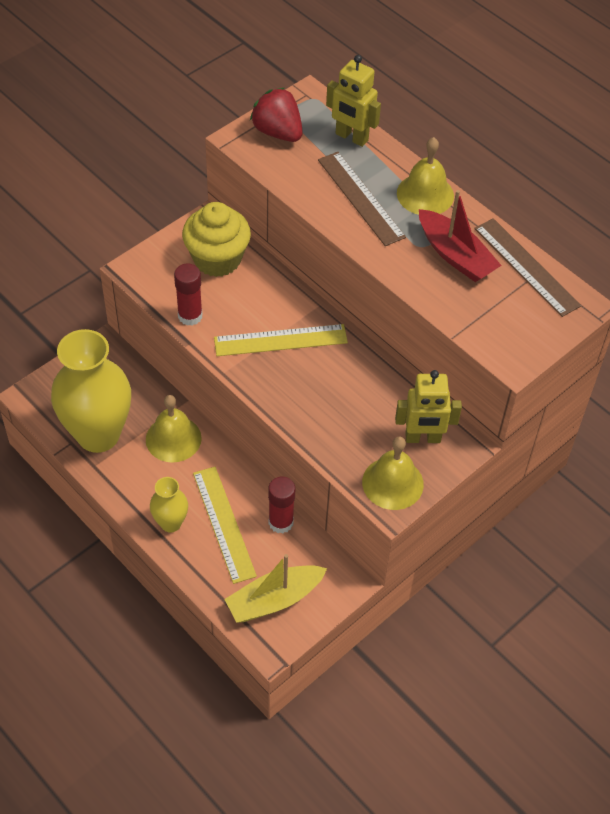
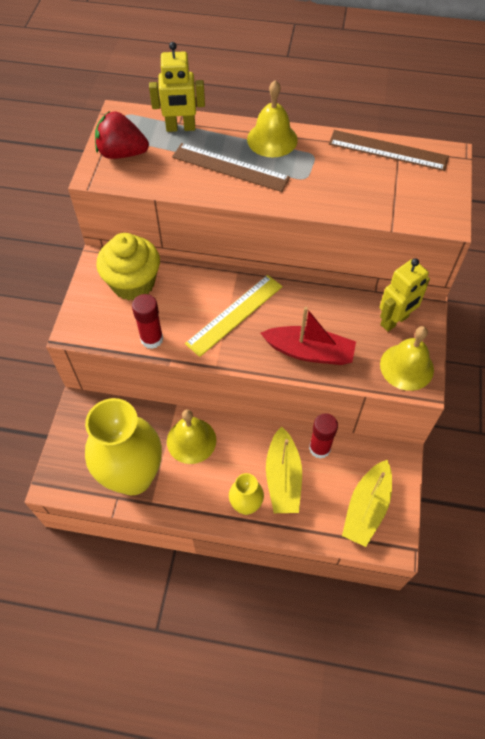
camera: 35 degrees left, 5 degrees up
(224, 523) = (283, 478): yellow ruler -> yellow boat
(455, 255) = (335, 170): red boat -> red boat (309, 352)

